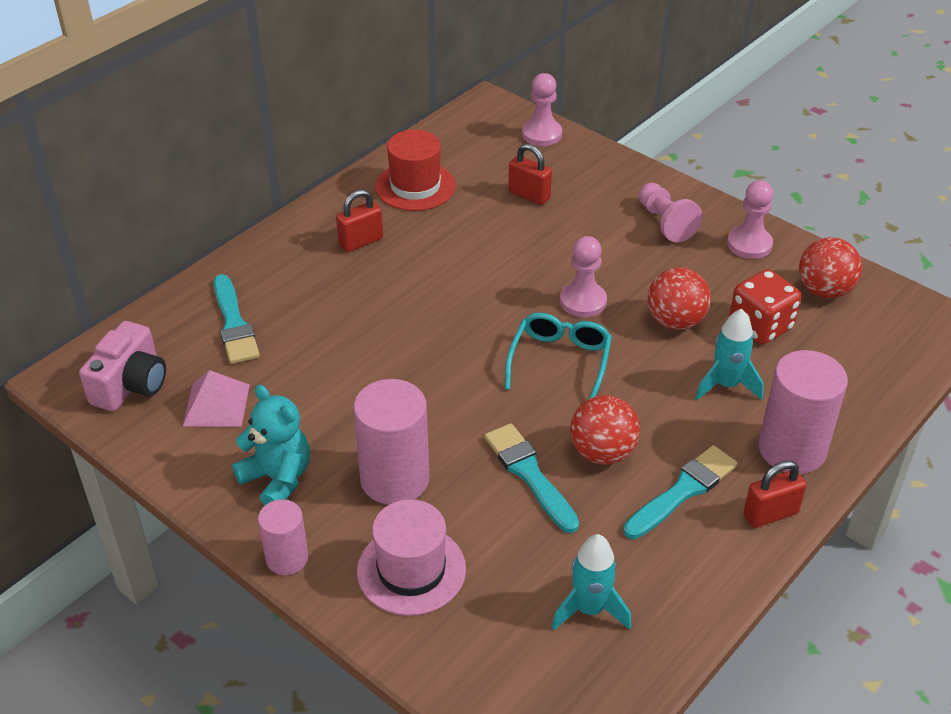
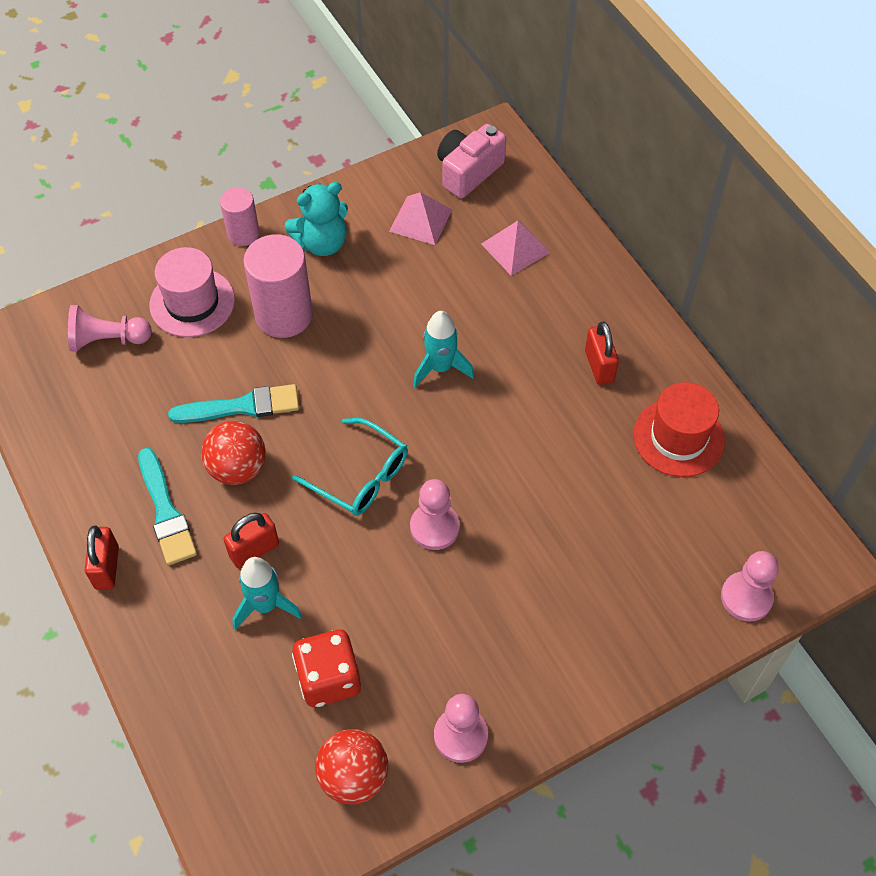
camera: 110 degrees right, 15 degrees up
(131, 385) = (468, 172): pink camera -> pink camera turned 90 degrees clockwise
(234, 324) = (515, 248): turquoise brush -> pink pyramid
(529, 195) = (628, 541): red padlock -> red padlock (254, 550)
(590, 609) = (95, 400): turquoise rocket -> turquoise rocket (440, 368)
(665, 222) = (531, 662): pink pawn -> pink pawn (108, 340)
(675, 321) = (371, 600): red ball -> none
(791, 449) = (163, 622): pink cylinder -> none

